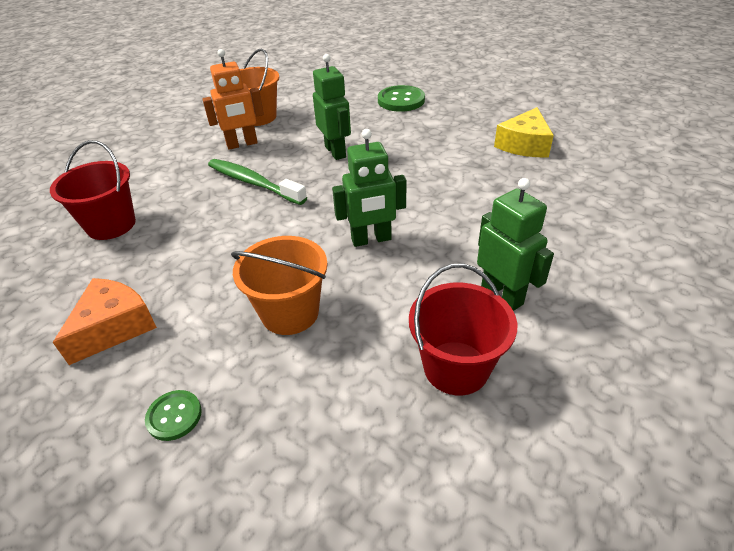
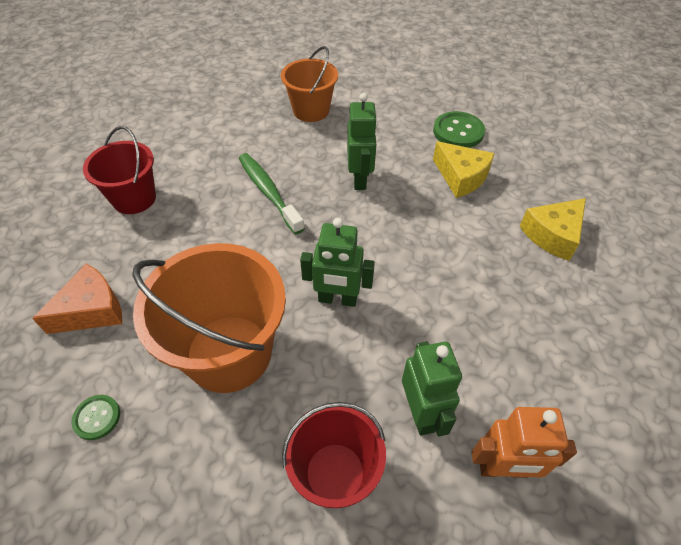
camera: 20 degrees right, 10 degrees up
(242, 144) = (281, 140): orange robot -> orange robot (503, 469)
(290, 313) = (229, 353): orange bucket -> orange bucket, size x1.61
(424, 128) = (461, 177): none -> yellow cheese

